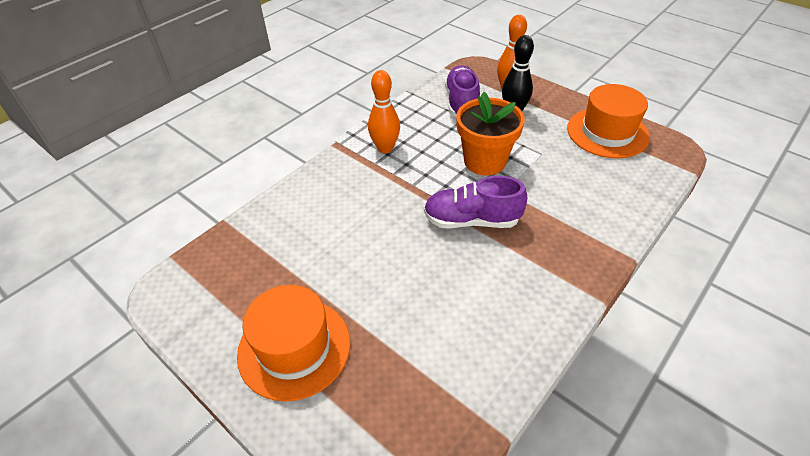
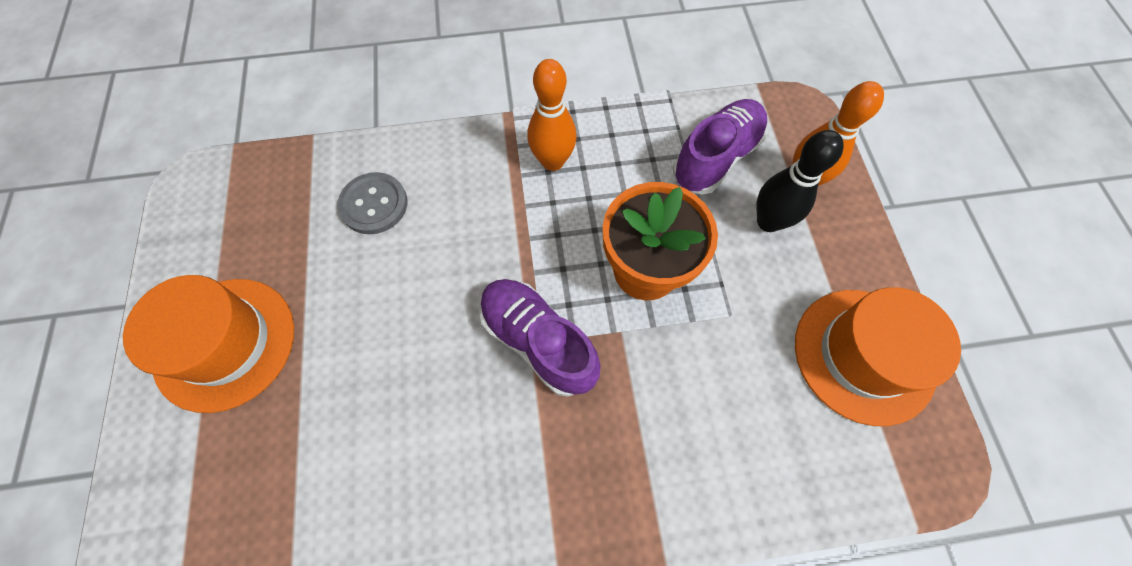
camera: 40 degrees right, 20 degrees up
(307, 225) = (374, 204): none -> grey button

